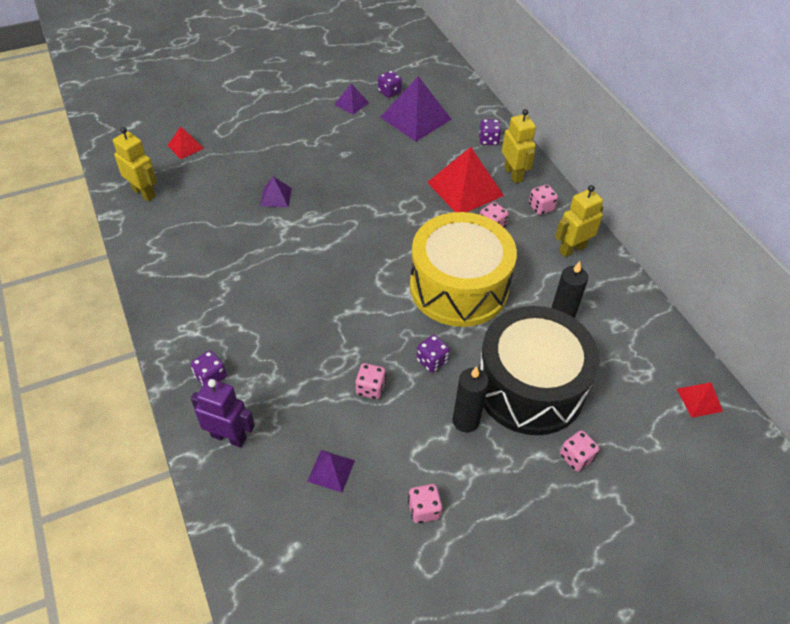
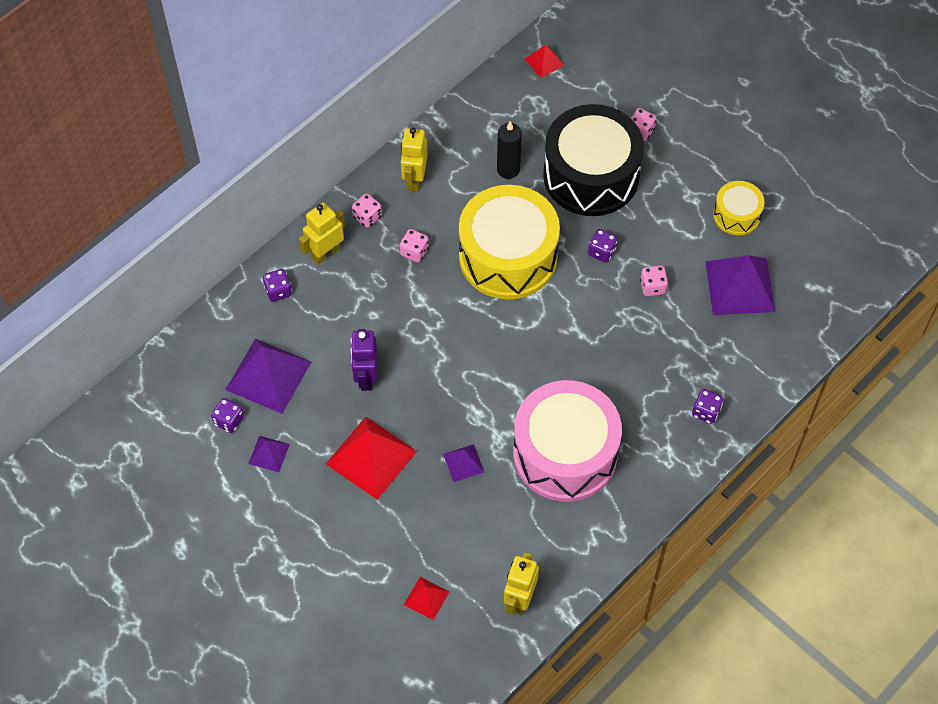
camera: 110 degrees left, 10 degrees up
(229, 437) = (751, 370): purple robot -> purple robot (366, 377)
(241, 259) = (565, 453): none -> pink drum
(331, 470) = (739, 286): purple pyramid -> purple pyramid, size x2.01
(424, 509) = (736, 215): pink dice -> yellow drum
(465, 188) = (369, 290): red pyramid -> red pyramid (371, 457)
(465, 421) = (647, 210): black candle -> none
(572, 249) = (414, 179): yellow robot -> yellow robot turned 60 degrees clockwise

